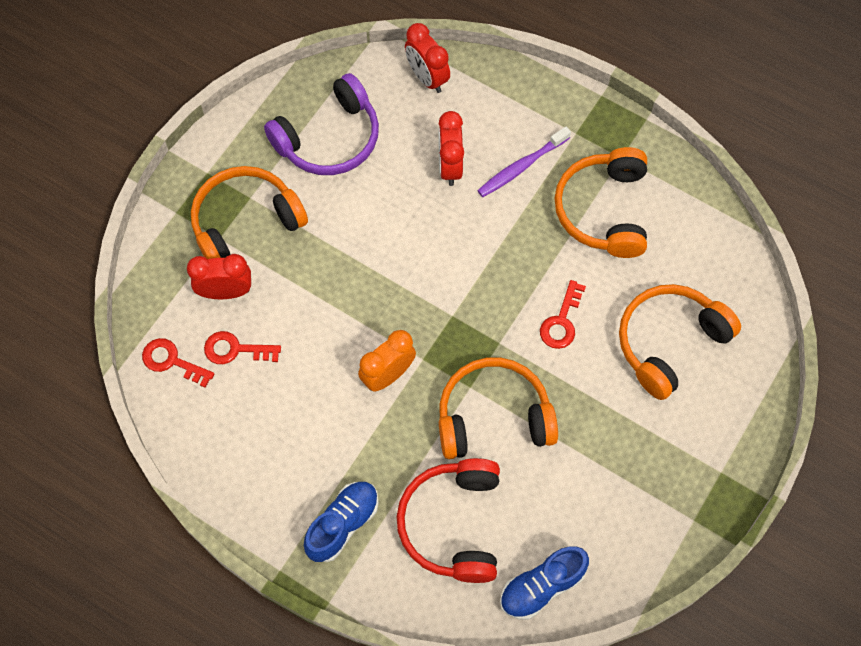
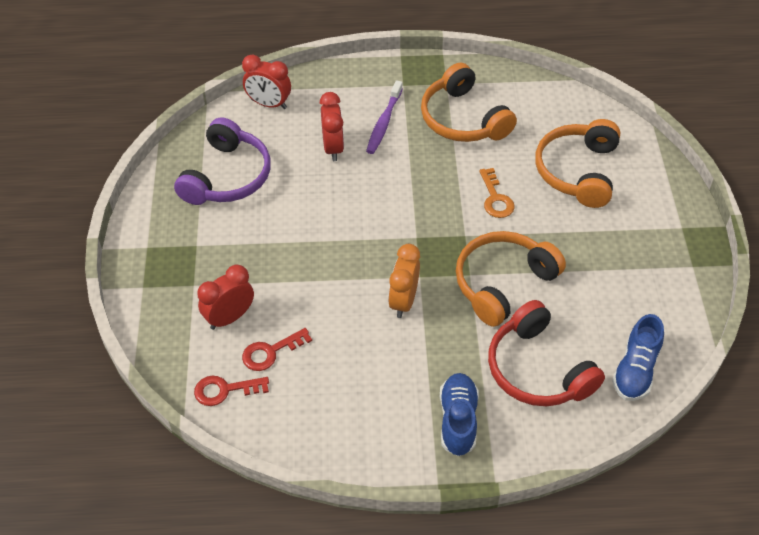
camera: 35 degrees left, 15 degrees down
(245, 222) = (206, 263): orange headphones -> none
(450, 166) = (333, 148): red clock -> red clock turned 150 degrees counterclockwise
(561, 321) = (495, 198): red key -> orange key

